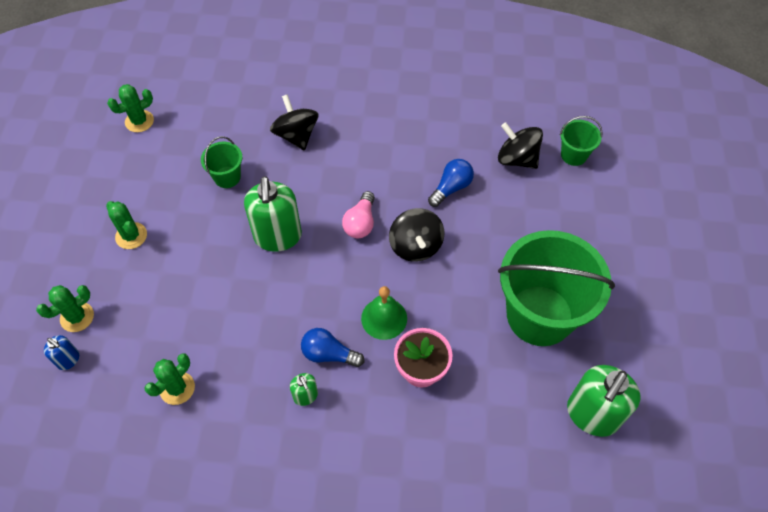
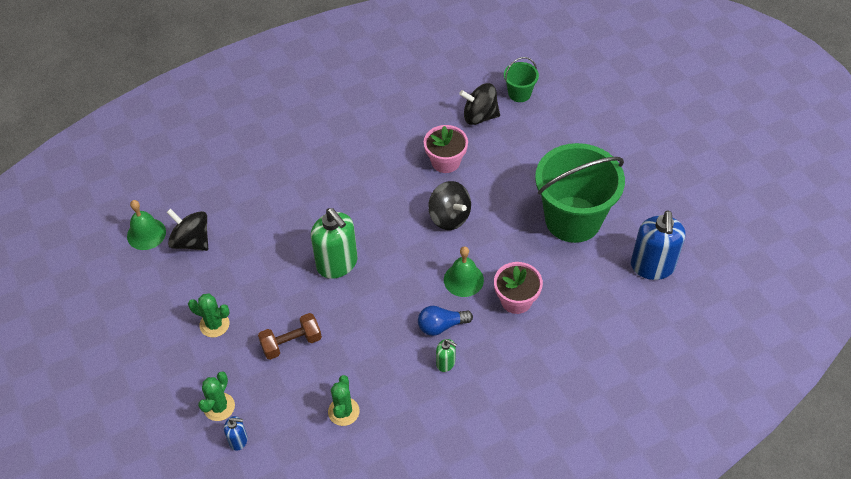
camera: 30 degrees left, 5 degrees down
(139, 121) = (146, 234): green cactus -> green bell
(182, 291) = (291, 343): none -> brown dumbbell
(227, 177) = (260, 240): green bucket -> none
(296, 135) = (292, 181): black spinning top -> black spinning top (191, 241)
(360, 223) = (395, 221): pink light bulb -> none
(451, 188) = (445, 161): blue light bulb -> pink flower pot
(592, 415) = (652, 266): green soap dispenser -> blue soap dispenser

